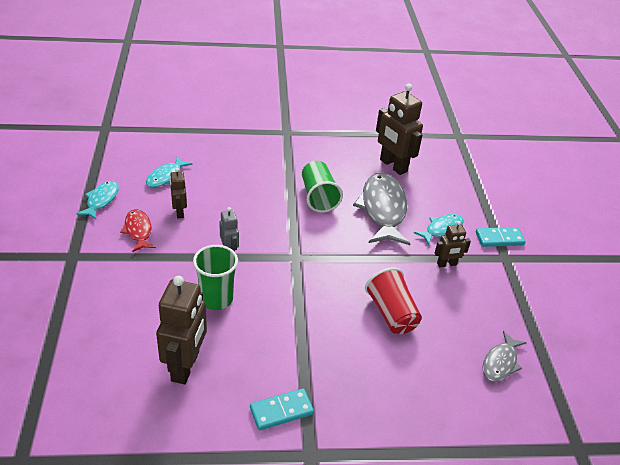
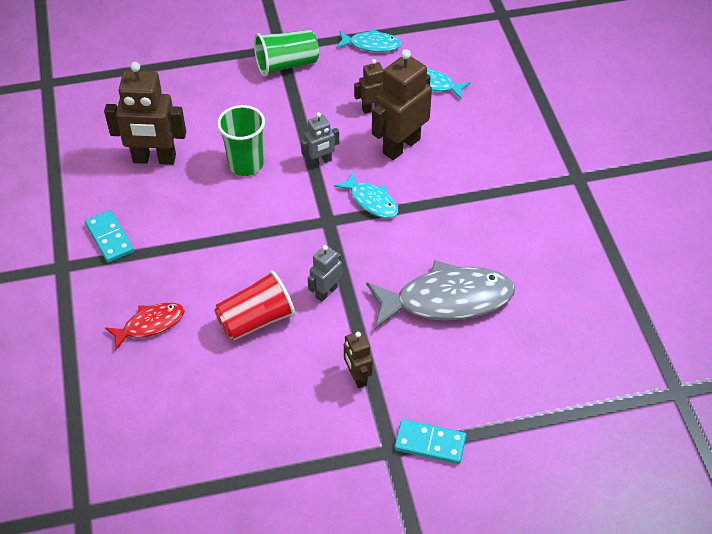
camera: 85 degrees right, 10 degrees up
(138, 231) = (332, 84): red fish -> red fish (150, 324)
(318, 197) = (447, 229): green cup -> green cup (286, 65)
(368, 269) = (326, 292): none -> grey robot
(393, 166) = (552, 306): brown robot -> brown robot (401, 146)
(441, 229) = (427, 370): turquoise fish -> turquoise fish (371, 201)
(499, 239) = (430, 443): turquoise domino -> turquoise domino turned 60 degrees counterclockwise
(500, 362) = (197, 435): grey fish -> none

